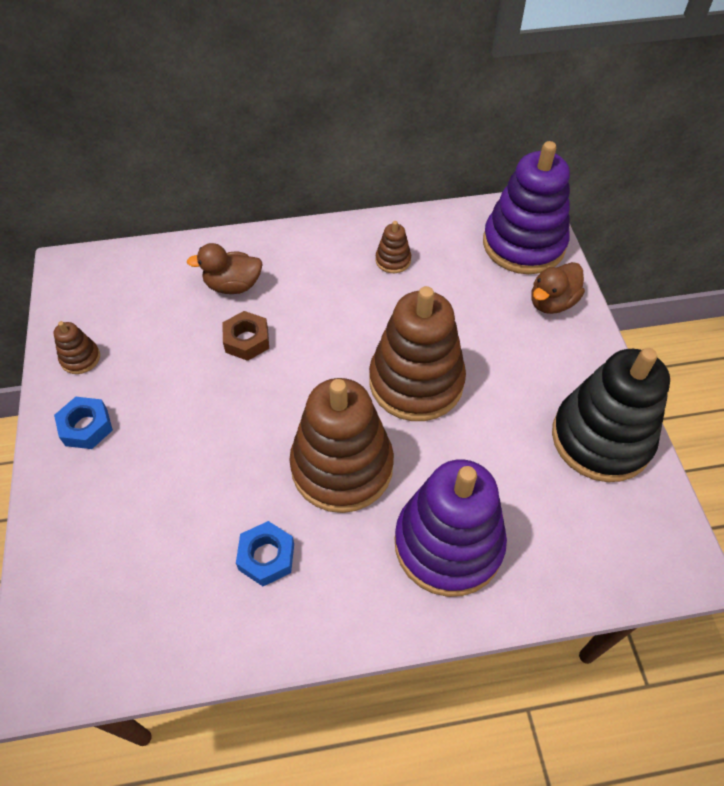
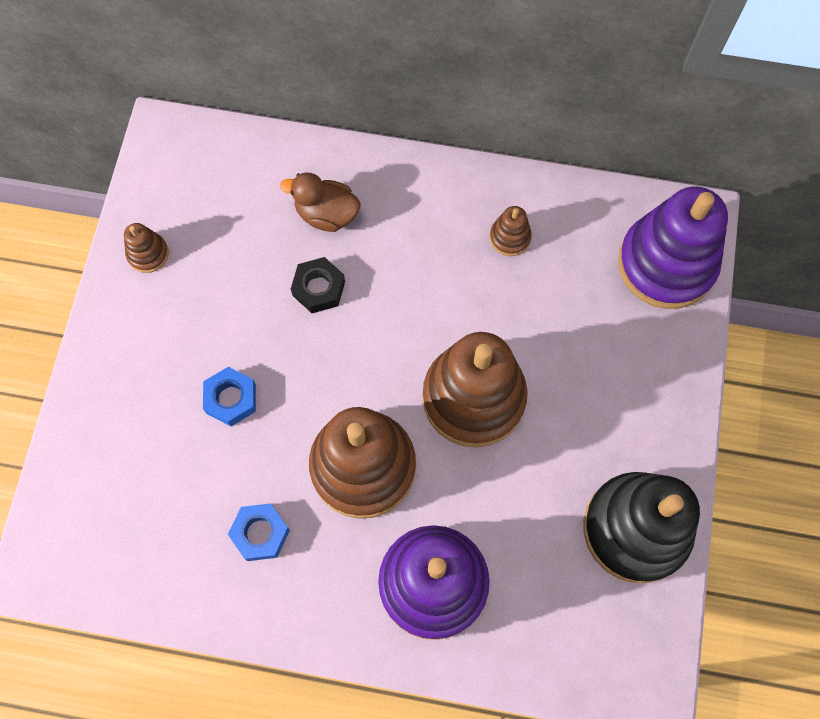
camera: 20 degrees right, 15 degrees up
(86, 427) = (134, 336): blue nut -> blue nut (231, 399)
(247, 340) = (319, 288): brown nut -> black nut
(552, 302) = (662, 351): brown duck -> none

